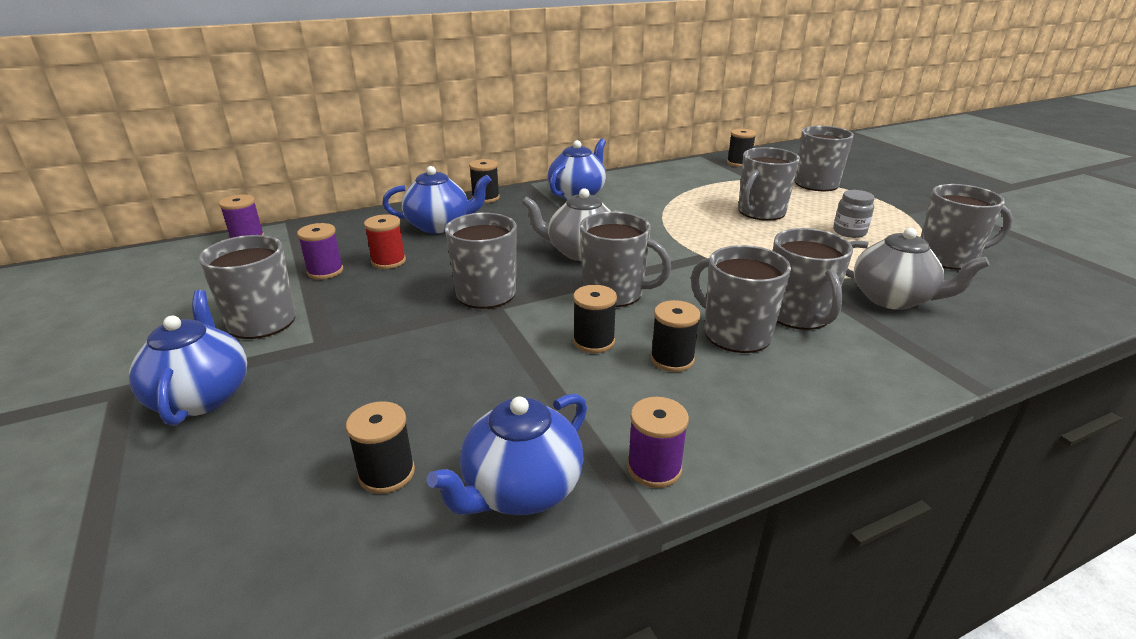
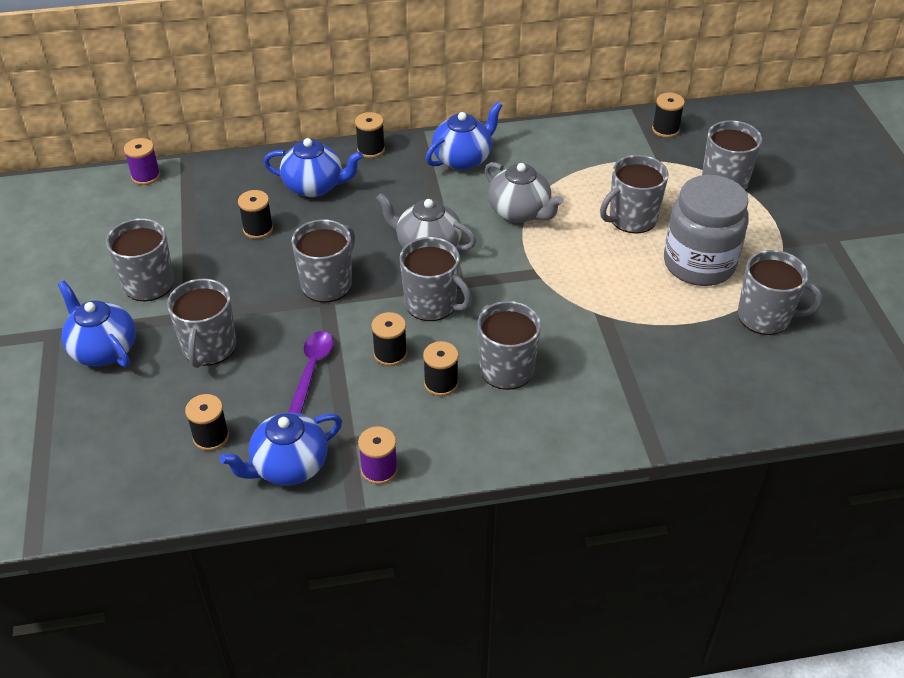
camera: 15 degrees right, 15 degrees up
(202, 396) = (103, 349): blue teapot -> blue teapot turned 45 degrees counterclockwise
(325, 271) = (204, 232): purple spool -> none
(388, 261) = (258, 229): red spool -> black spool
(504, 371) = (312, 369): none -> purple spoon
(798, 315) = (571, 358): grey mug -> grey mug (209, 348)
(849, 232) = (699, 264): grey jar -> grey jar, size x2.25
(892, 299) = (667, 357): grey teapot -> grey teapot (520, 212)

